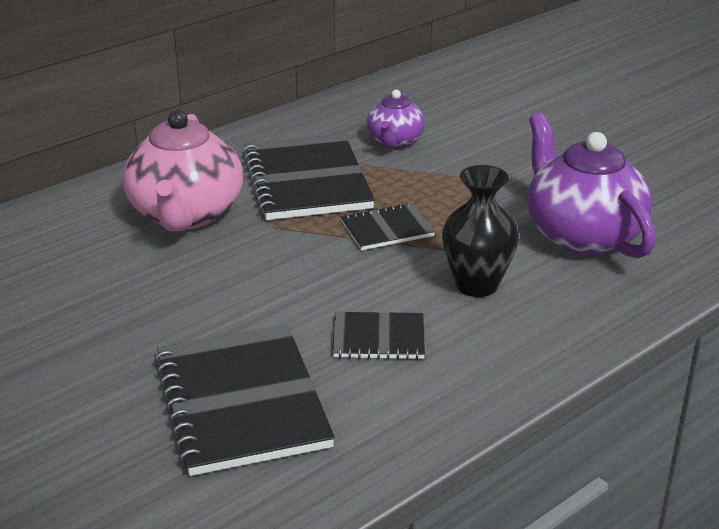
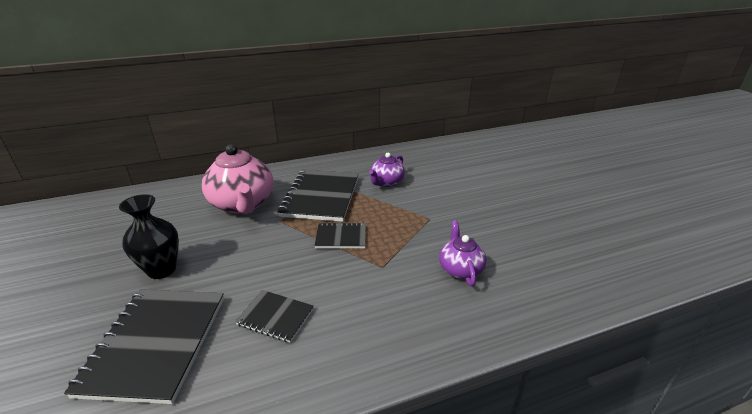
camera: 20 degrees right, 0 degrees up
(186, 214) = (243, 204): pink teapot -> pink teapot turned 45 degrees counterclockwise
(476, 285) = (366, 291): black vase -> black vase (162, 269)
(581, 235) = (460, 269): purple teapot -> purple teapot, size x0.55

